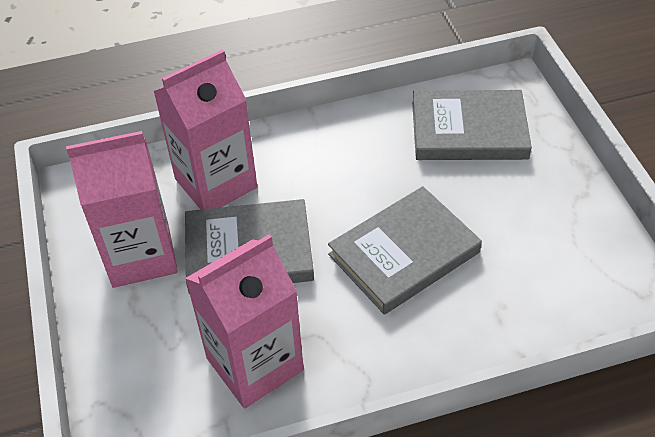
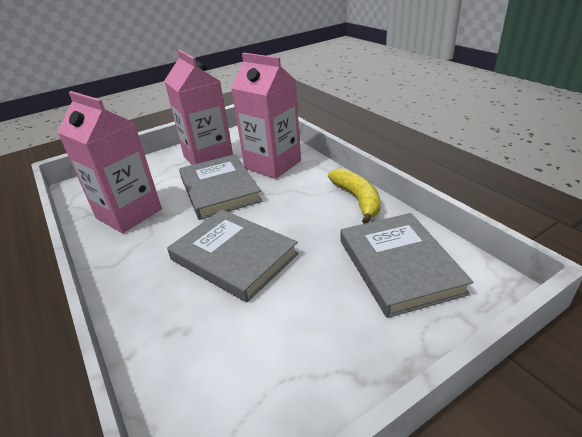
camera: 75 degrees right, 15 degrees down
(347, 125) = (357, 200): none -> yellow banana

